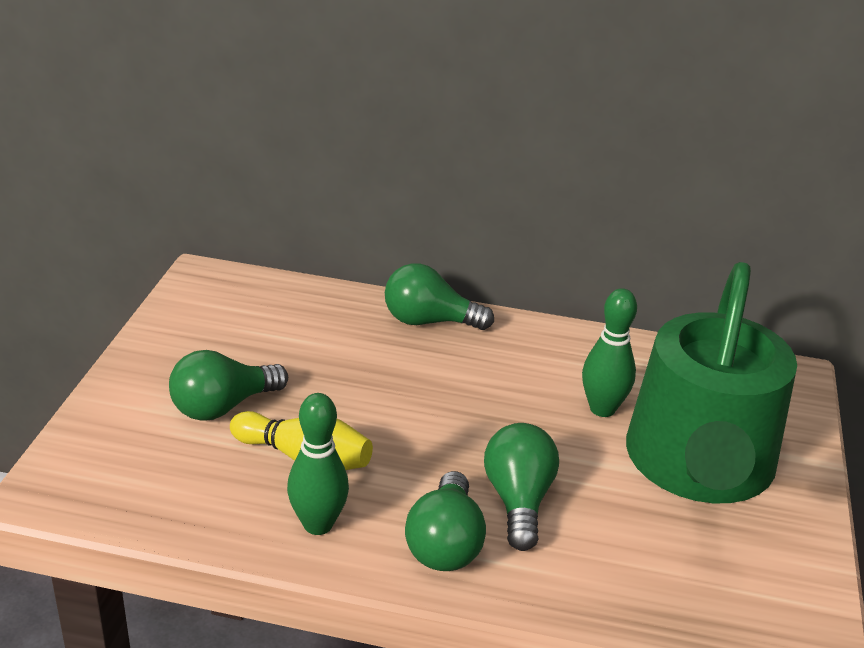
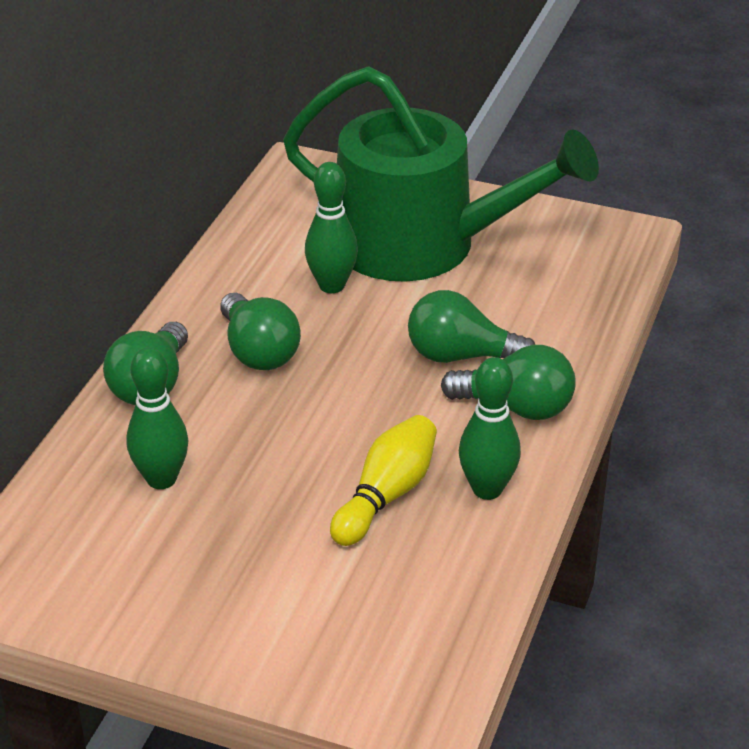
camera: 80 degrees left, 5 degrees up
(223, 407) = (287, 560): green light bulb -> green light bulb (258, 351)
(315, 337) = (161, 479): none -> green bowling pin

